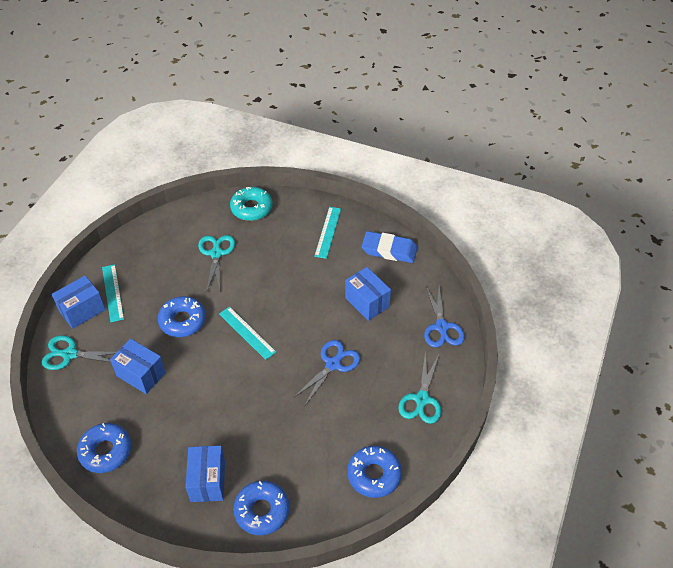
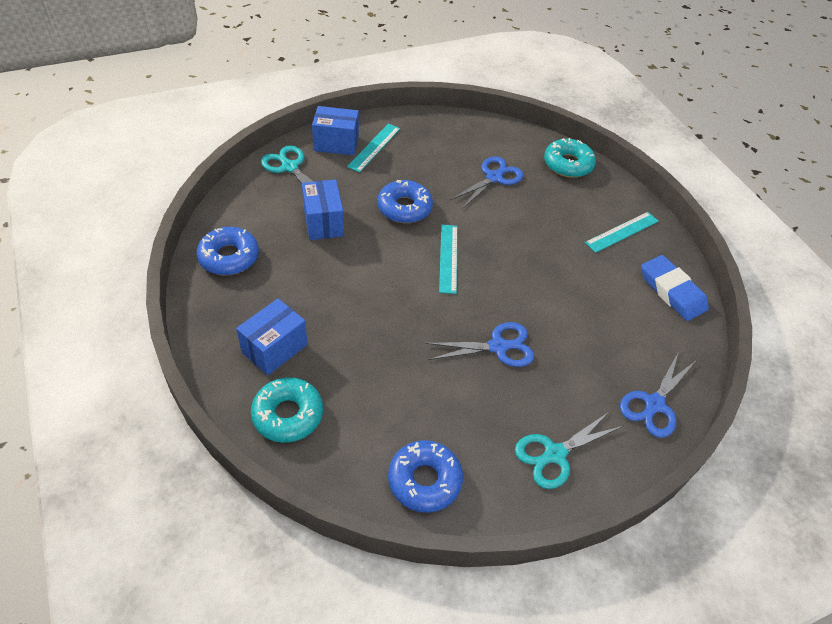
camera: 40 degrees right, 0 degrees up
(216, 253) = (494, 177): turquoise scissors -> blue scissors
(262, 511) = (288, 415): blue donut -> turquoise donut
(367, 302) = (595, 319): blue box -> none

